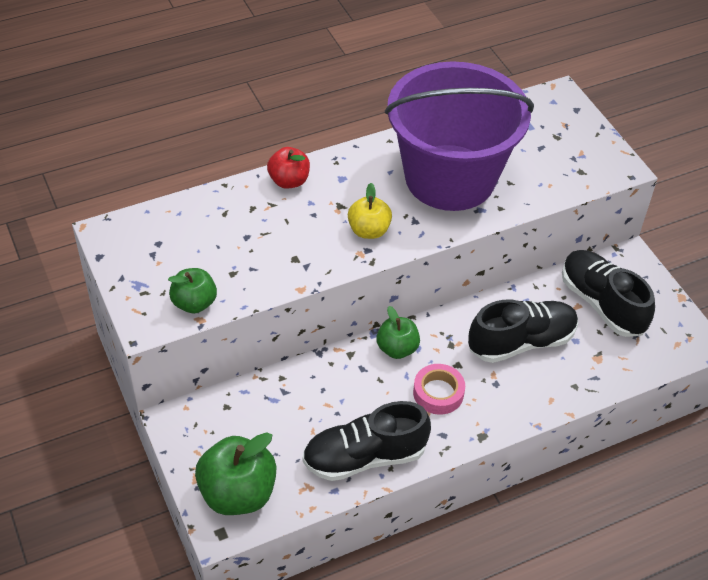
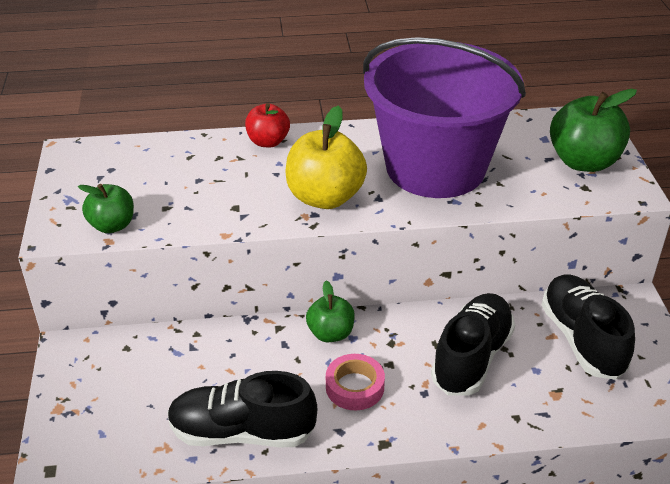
camera: 20 degrees right, 10 degrees down
(238, 493) = (90, 434): green apple -> green apple (583, 161)
(369, 230) = (325, 197): yellow apple -> yellow apple, size x1.67
(521, 342) = (471, 357): black shoe -> black shoe turned 60 degrees counterclockwise

